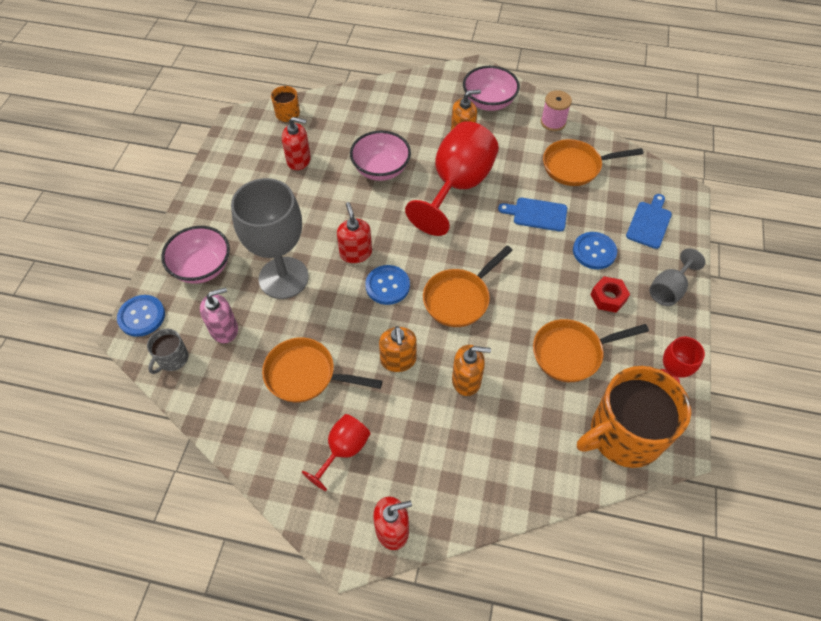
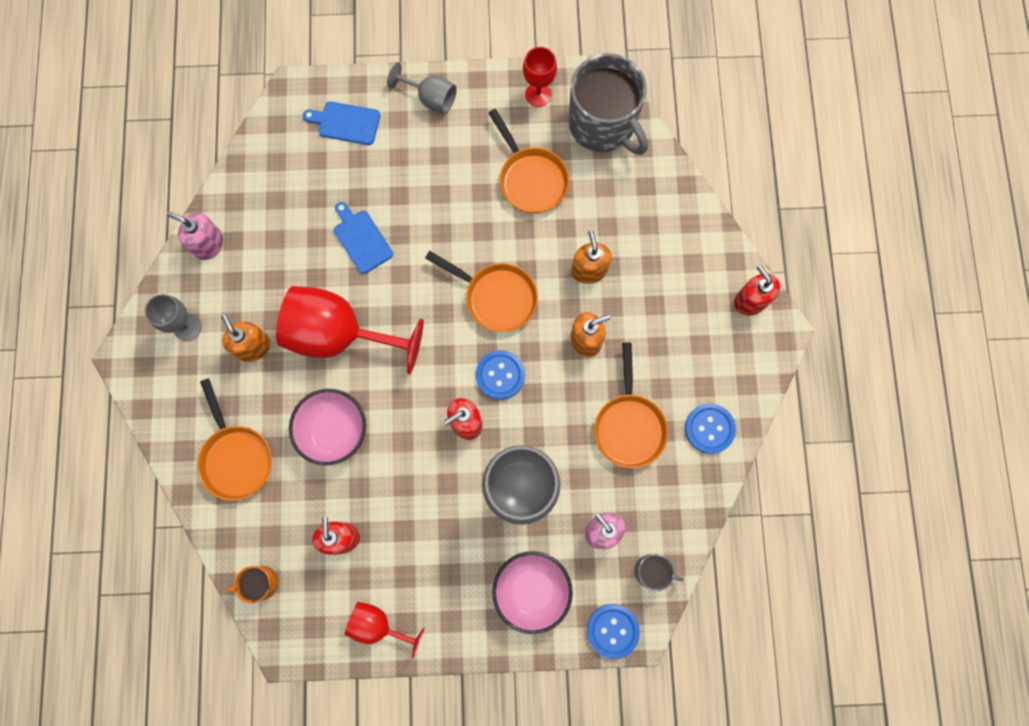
camera: 105 degrees left, 20 degrees up
(343, 450) = (694, 364): red goblet -> red goblet (378, 625)
(489, 102) = (187, 327): pink bowl -> grey goblet
(537, 214) = (361, 239): blue cutting board -> blue cutting board turned 150 degrees clockwise
(553, 122) = (208, 244): pink spool -> pink soap dispenser
(575, 166) = (278, 208): orange pan -> orange pan (236, 457)
(594, 251) = (399, 173): blue button -> blue button (709, 428)
(608, 298) = (456, 153): red nut -> none
(624, 435) = (603, 124): orange mug -> grey mug

